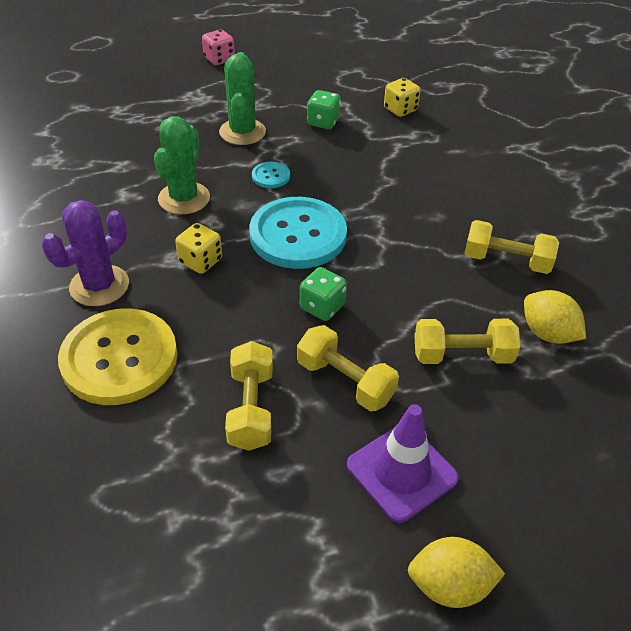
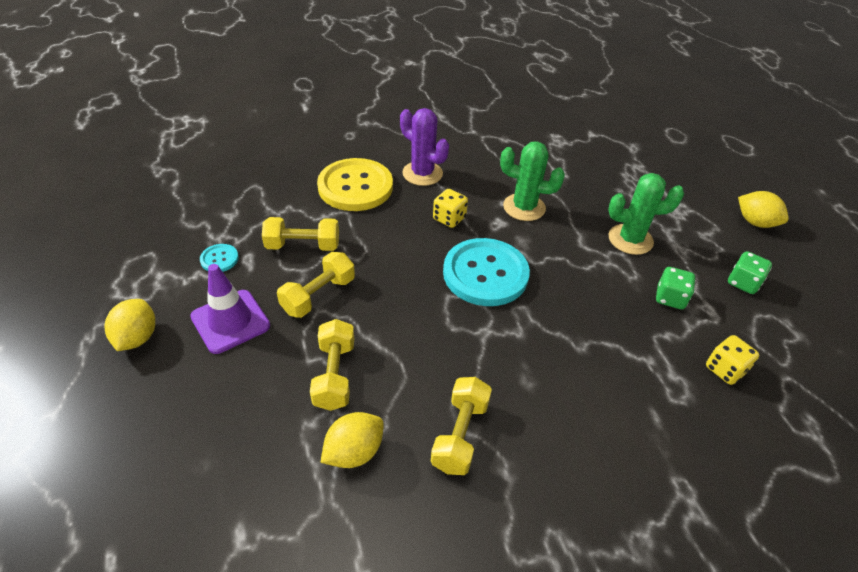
camera: 90 degrees right, 0 degrees up
(219, 59) = (755, 222): pink dice -> yellow lemon
(271, 176) = (566, 258): turquoise button -> turquoise button (219, 259)
(322, 307) = (398, 286): green dice -> green dice (743, 283)

